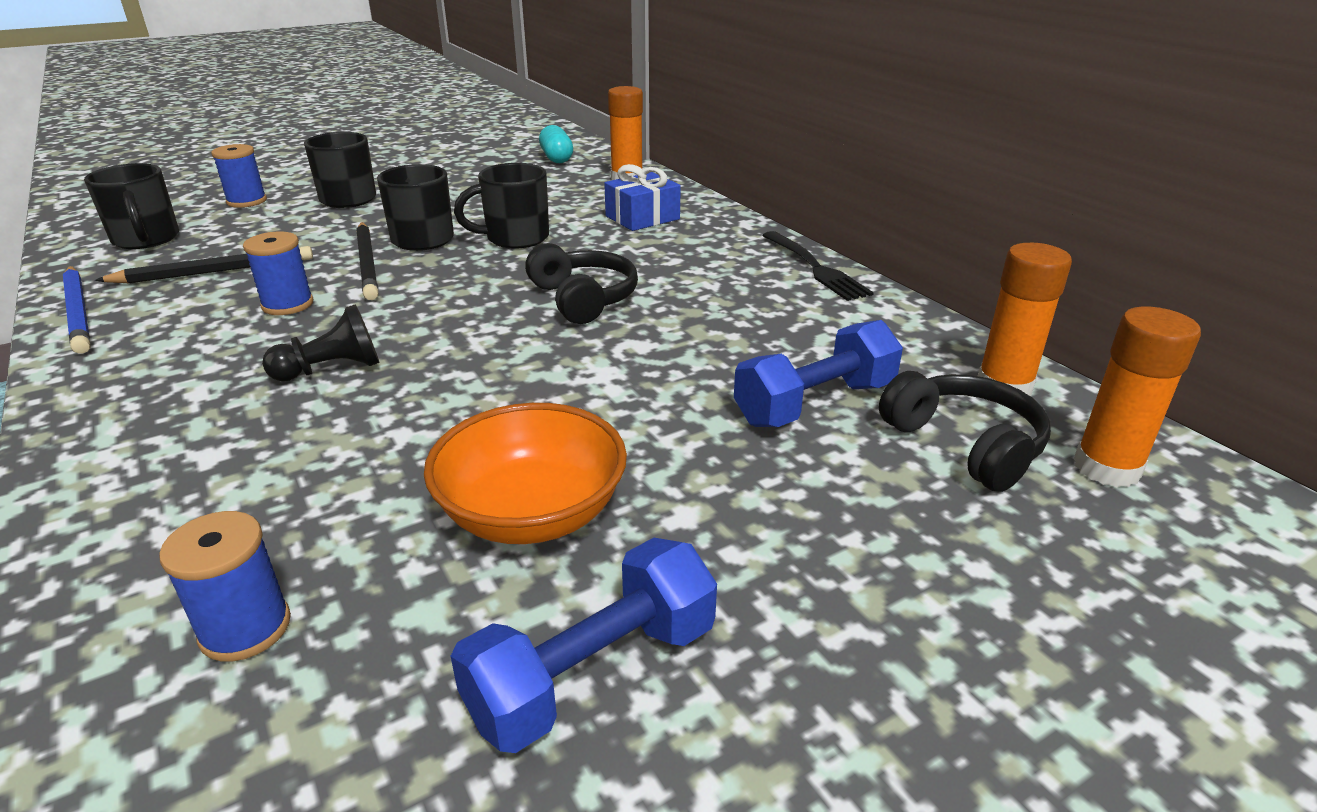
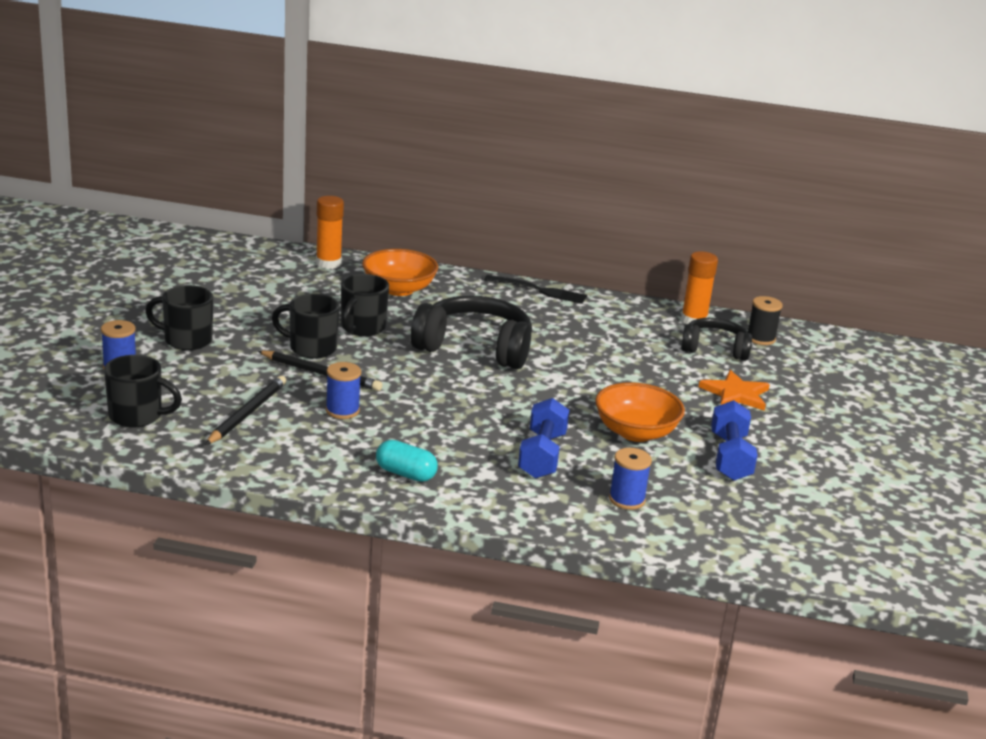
camera: 50 degrees left, 5 degrees down
(78, 312) = (240, 463): blue pencil -> none
(332, 369) = (447, 426): black pawn -> none
(556, 158) = (243, 260): turquoise capsule -> turquoise capsule (405, 474)
(583, 299) = (474, 348): black headphones -> black headphones, size x1.64
(642, 218) = (399, 289): blue gift -> orange bowl
(815, 404) = (649, 355): blue dumbbell -> blue dumbbell (542, 455)
(859, 545) = (735, 394): none -> orange star
(1106, 468) = (760, 338): orange glue stick -> black spool

